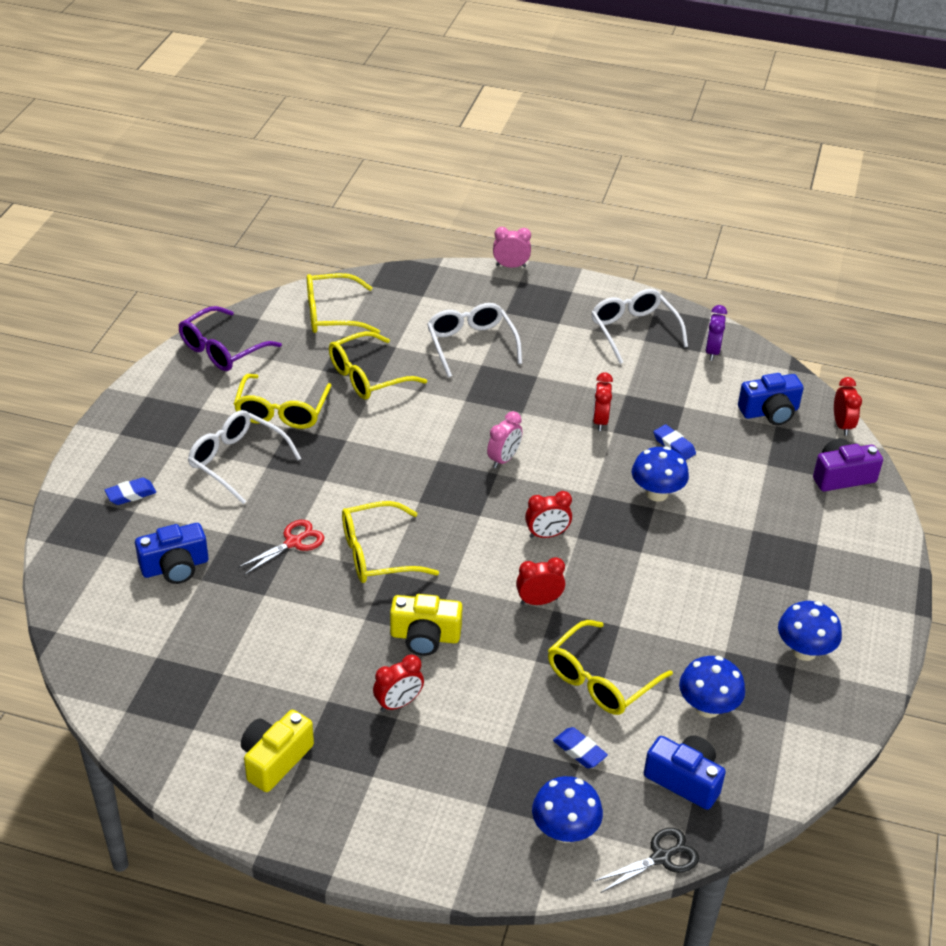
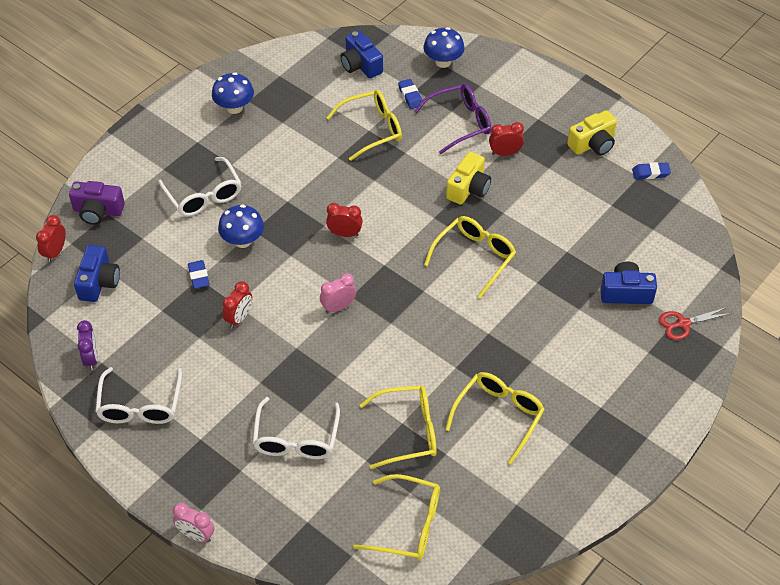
camera: 155 degrees left, 10 degrees up
(131, 494) = (648, 369): blue eraser -> blue eraser (650, 173)
(222, 350) = (530, 512): purple glasses -> purple glasses (460, 123)
(237, 461) = (553, 374): white glasses -> white glasses (204, 196)
(293, 542) = (532, 285): red scissors -> red scissors (683, 324)
(377, 554) = (475, 257): yellow glasses -> yellow glasses turned 60 degrees counterclockwise
(425, 636) = (468, 188): yellow camera -> yellow camera turned 90 degrees clockwise
(539, 601) = (380, 188): red clock -> none
(661, 857) = (399, 36): black scissors -> none
(707, 707) = (319, 95): blue mushroom -> none
(712, 351) = (92, 358): purple clock -> purple clock turned 45 degrees counterclockwise
(769, 412) = (99, 282): blue camera -> blue camera turned 90 degrees clockwise

